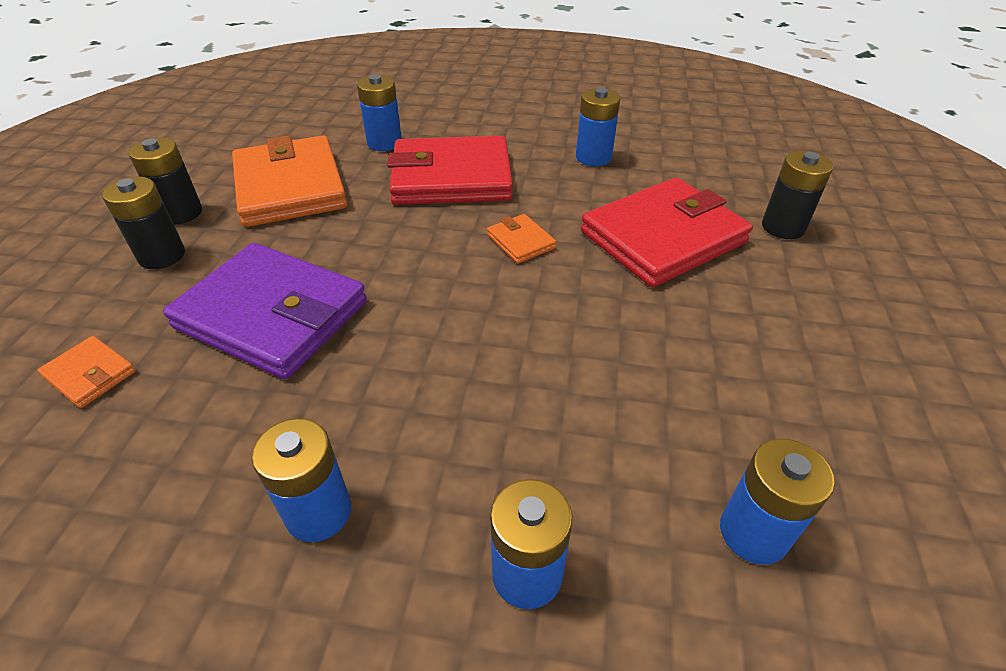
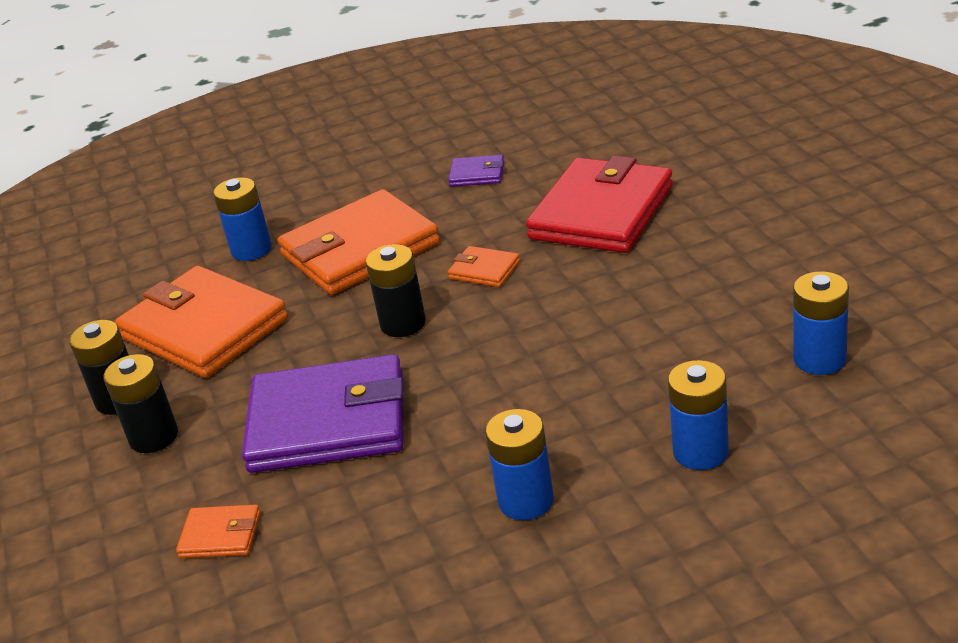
camera: 25 degrees left, 10 degrees down
(451, 177) = (360, 249): red wallet -> orange wallet
(593, 157) = (477, 174): blue battery -> purple wallet
(783, 227) = (690, 162): black battery -> black battery (403, 324)

